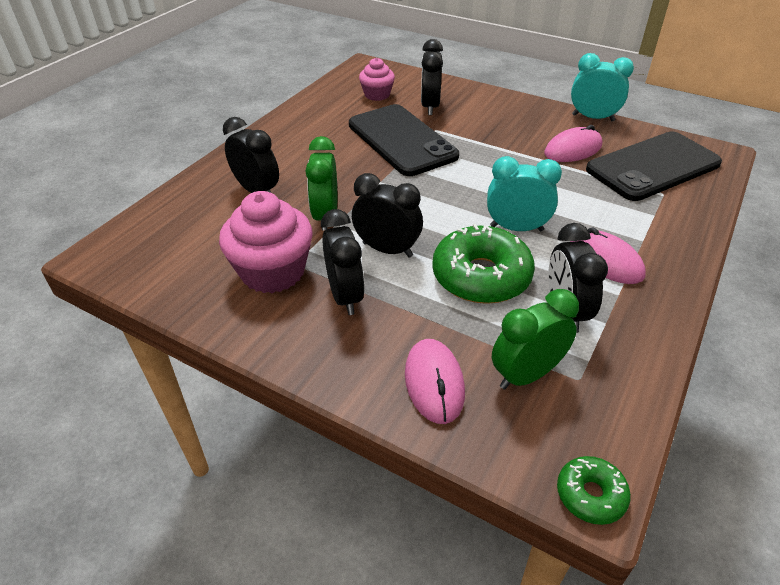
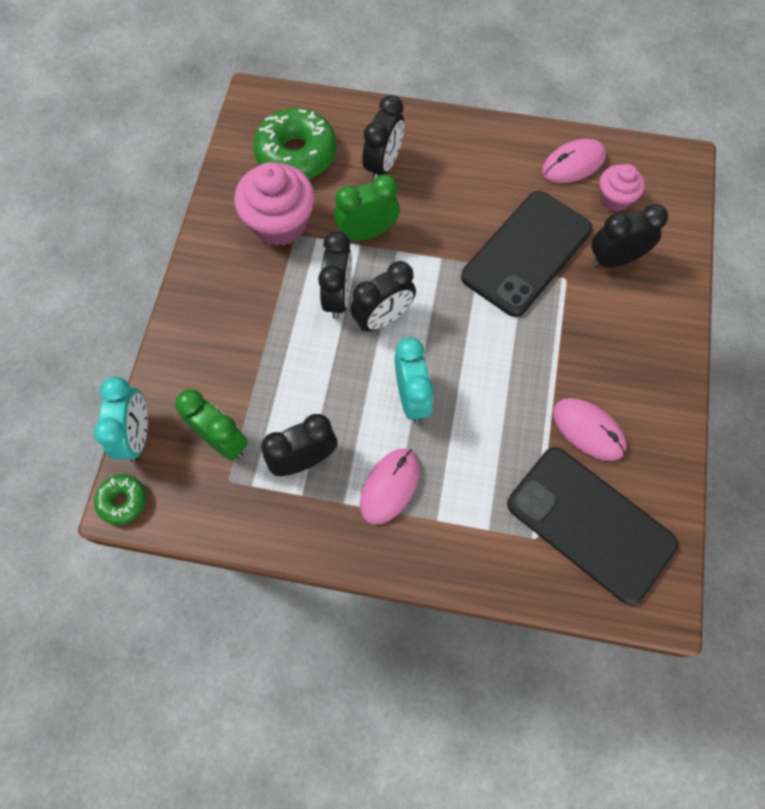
camera: 70 degrees right, 25 degrees up
(345, 296) = (268, 285): black clock -> black clock (383, 318)
(434, 383) = (195, 376): pink mouse -> pink mouse (573, 164)
(481, 276) = (328, 382): green donut -> green donut (296, 154)
(593, 118) = (679, 444): turquoise clock -> turquoise clock (137, 435)

